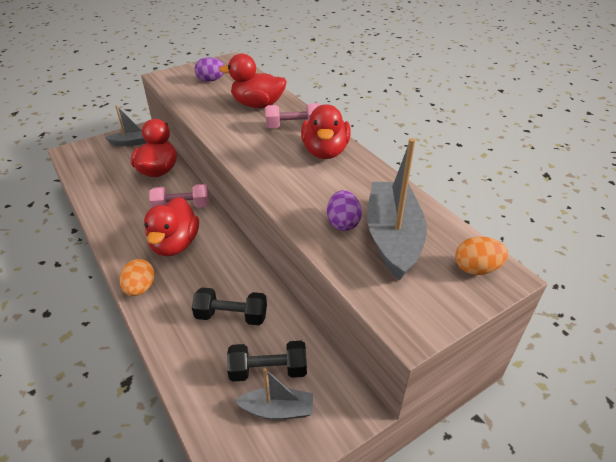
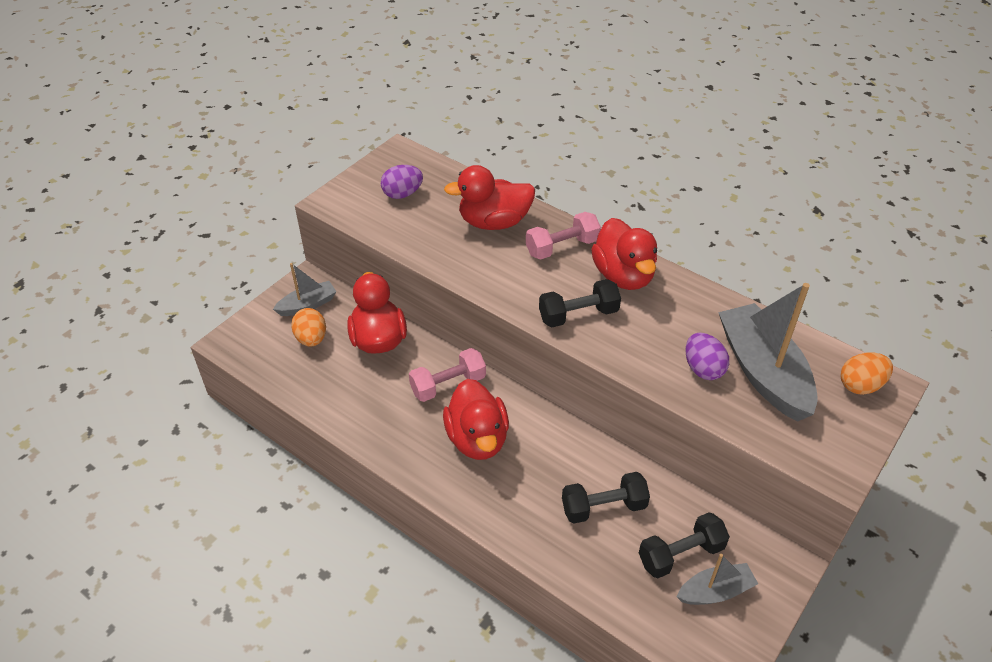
camera: 20 degrees left, 5 degrees up
(140, 288) = (477, 507): orange egg -> orange egg (311, 339)
(272, 167) = (578, 315): none -> black dumbbell

